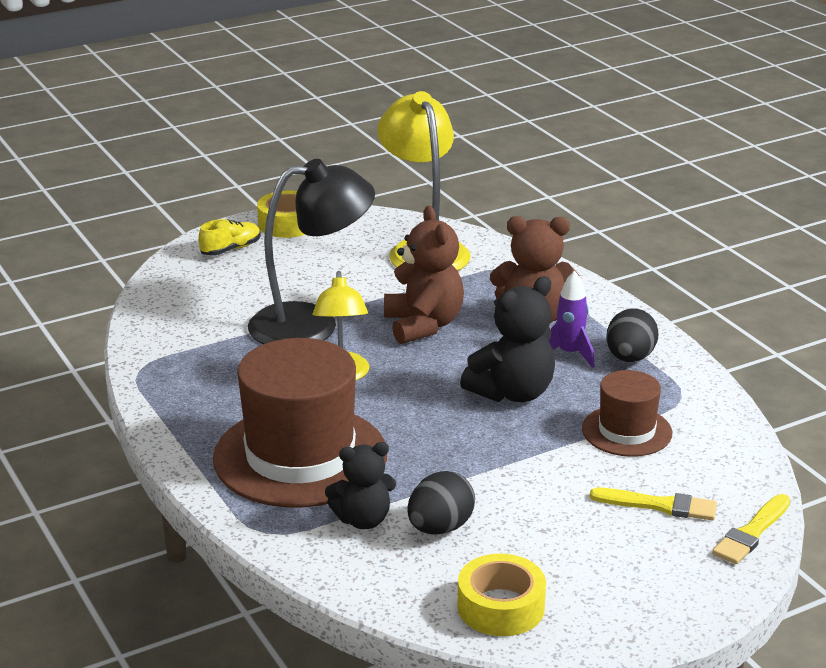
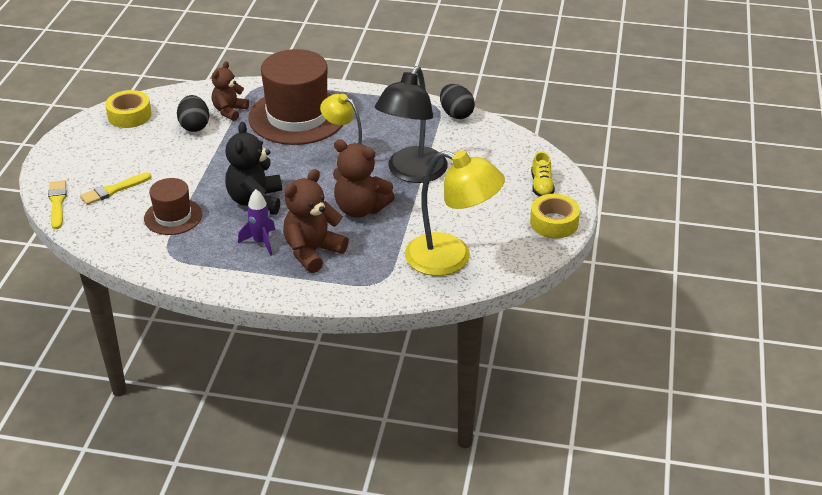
camera: 130 degrees right, 10 degrees up
(363, 520) = (229, 111): black teddy bear -> brown teddy bear
(630, 358) = (226, 261): black egg -> black egg (456, 114)

